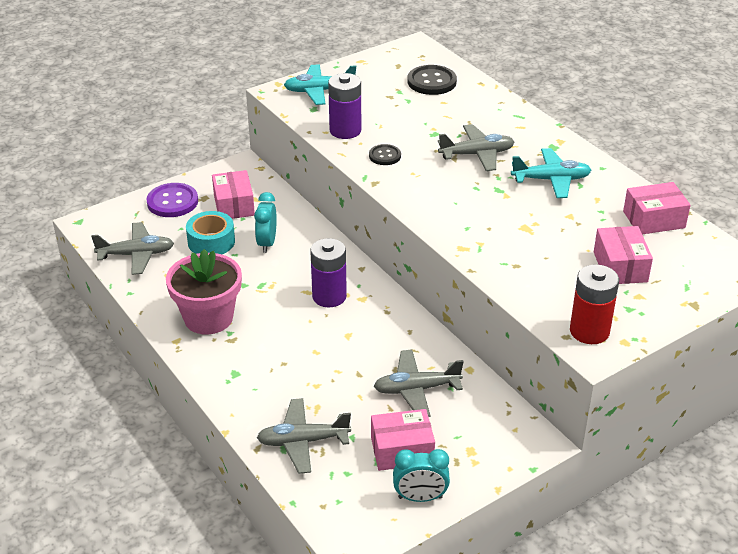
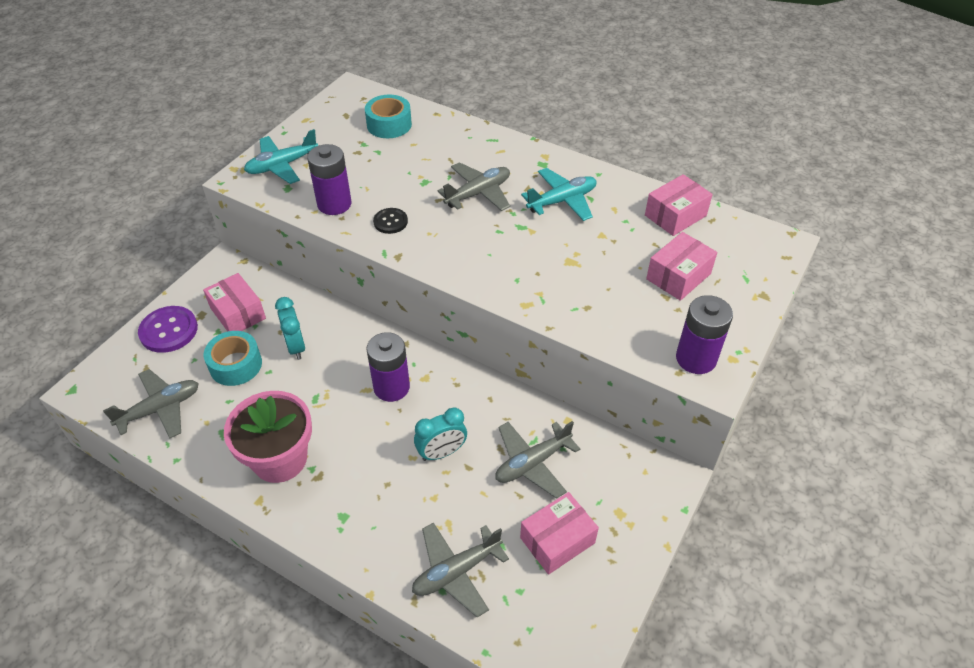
camera: 25 degrees left, 10 degrees up
(420, 497) = (604, 589): turquoise clock -> turquoise clock (441, 452)
(431, 82) = (389, 124): black button -> turquoise tape
(589, 331) = (696, 358): red battery -> purple battery
(620, 267) = (678, 276): pink box -> pink box turned 75 degrees clockwise

